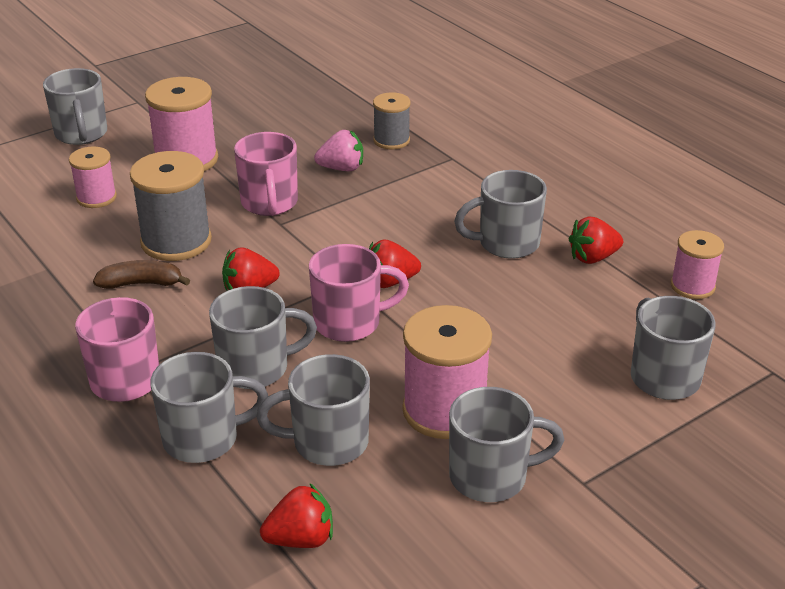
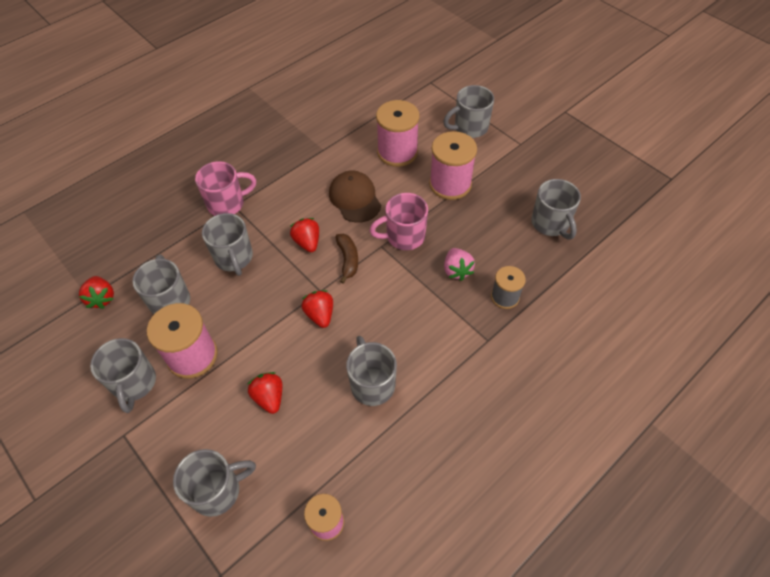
camera: 85 degrees right, 20 degrees up
(96, 197) = (397, 152): pink spool -> pink spool, size x1.68
(142, 283) = (311, 192): brown banana -> brown banana (348, 260)
(176, 241) = (355, 198): grey spool -> brown cap
(203, 439) = (178, 245): grey mug -> grey mug (550, 224)
(349, 323) = (276, 297): pink mug -> none
(593, 258) = (359, 446): red strawberry -> red strawberry (269, 397)

